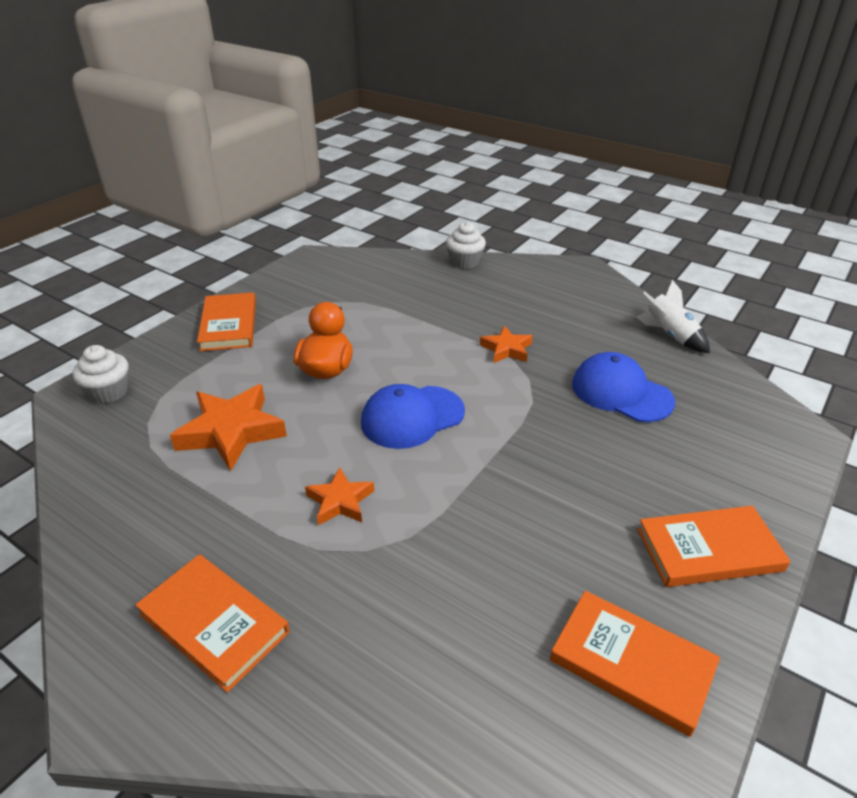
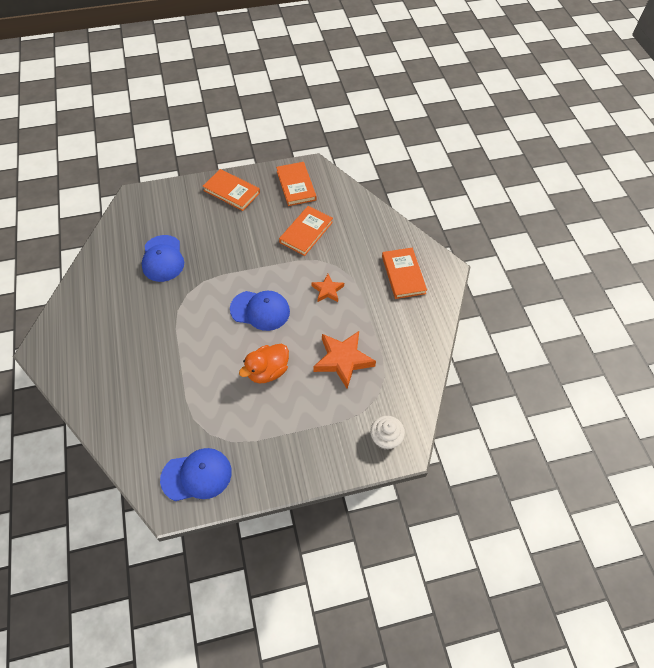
camera: 140 degrees left, 20 degrees up
(229, 325) = (286, 457): orange book -> orange book (306, 232)
(310, 278) = (197, 475): none -> blue cap
(465, 262) = (89, 413): white cupcake -> none
(507, 349) = (171, 319): orange star -> none
(670, 335) = (90, 269): white rocket -> none

